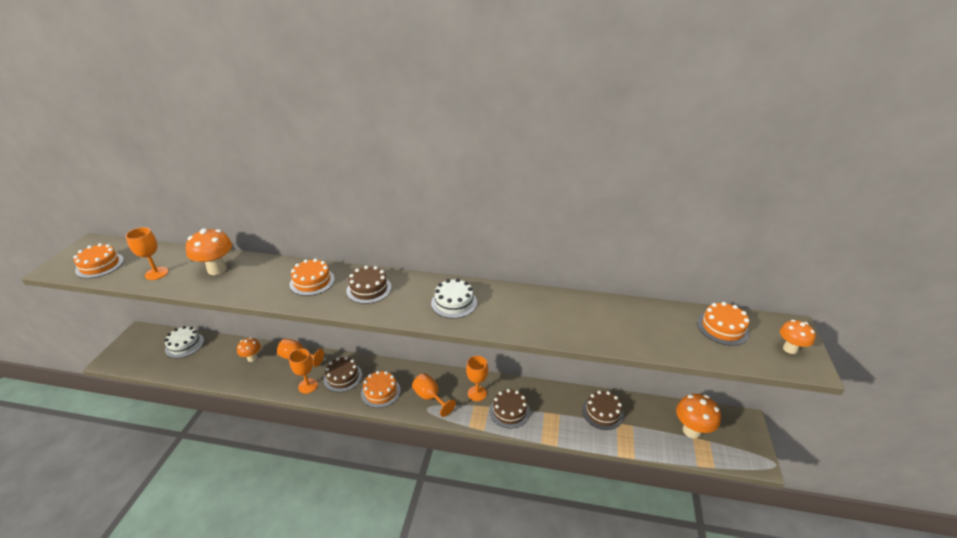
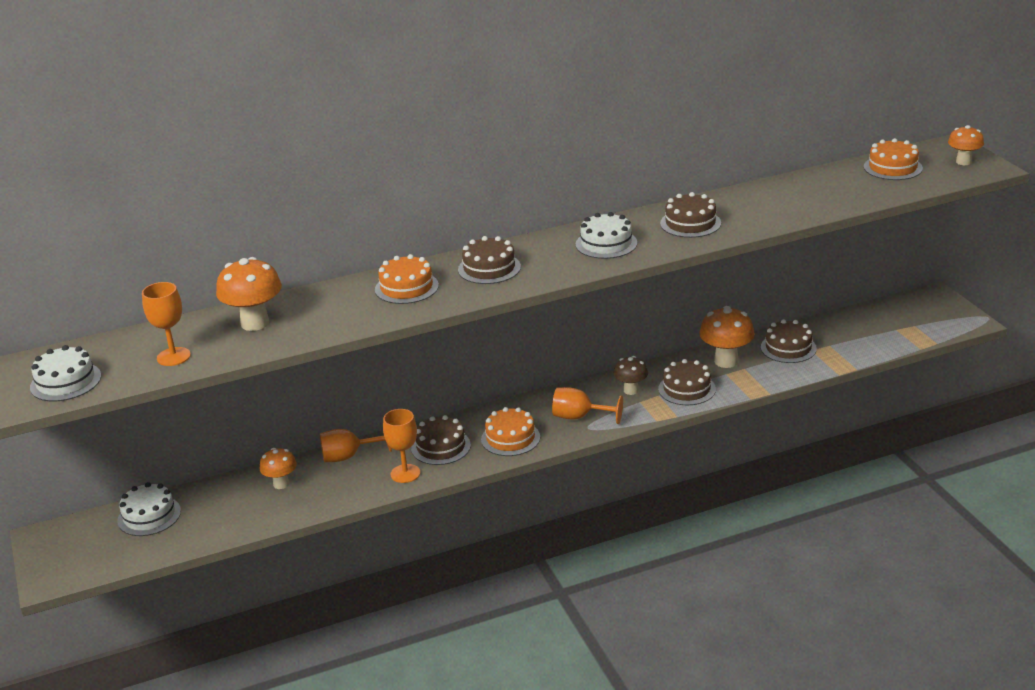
camera: 30 degrees left, 5 degrees down
(100, 265) = (65, 381): orange cake -> white cake
(477, 393) = (631, 390): orange goblet -> brown mushroom
(524, 311) = (690, 223): none -> brown cake
(691, 430) = (890, 324): orange mushroom -> orange mushroom (726, 361)

